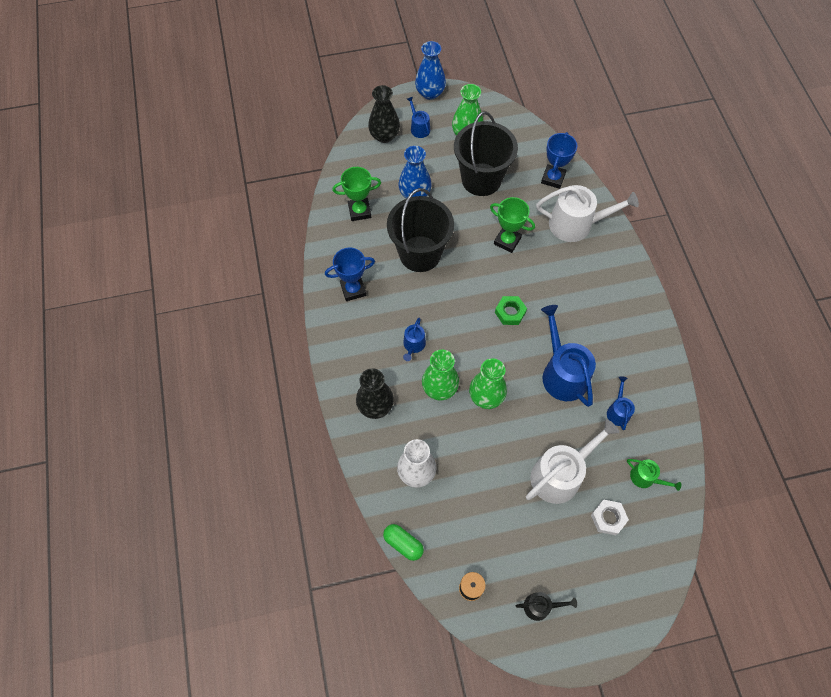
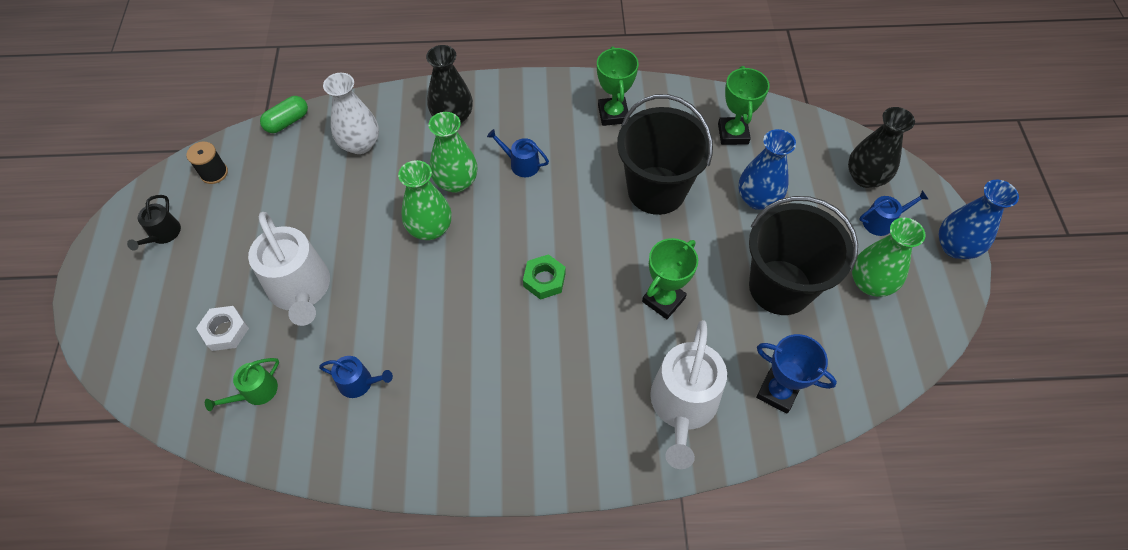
camera: 100 degrees right, 5 degrees down
(353, 290) = (613, 114): blue trophy -> green trophy
(562, 373) = (436, 325): blue watering can -> none

